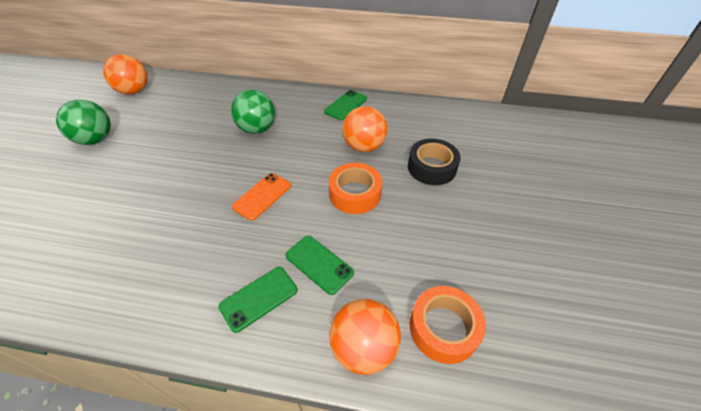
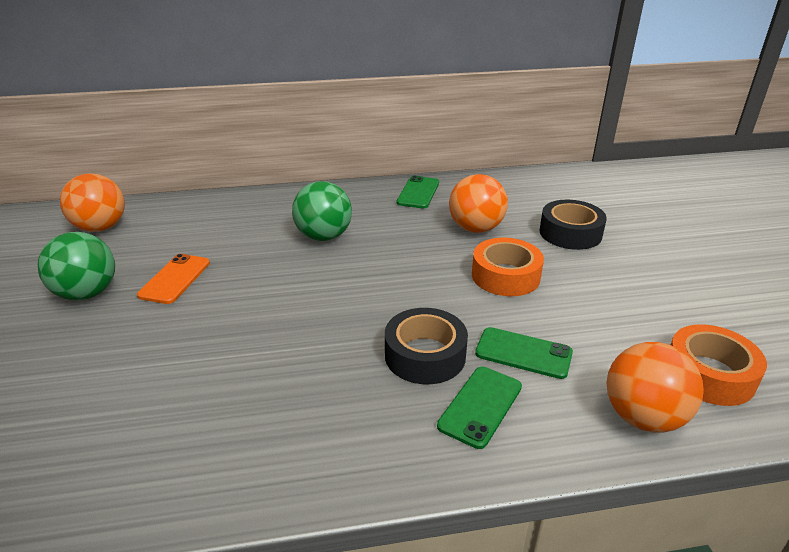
camera: 20 degrees left, 15 degrees down
(253, 245) = (425, 355): none -> black tape
(262, 196) = (393, 303): orange phone -> orange phone (175, 279)

